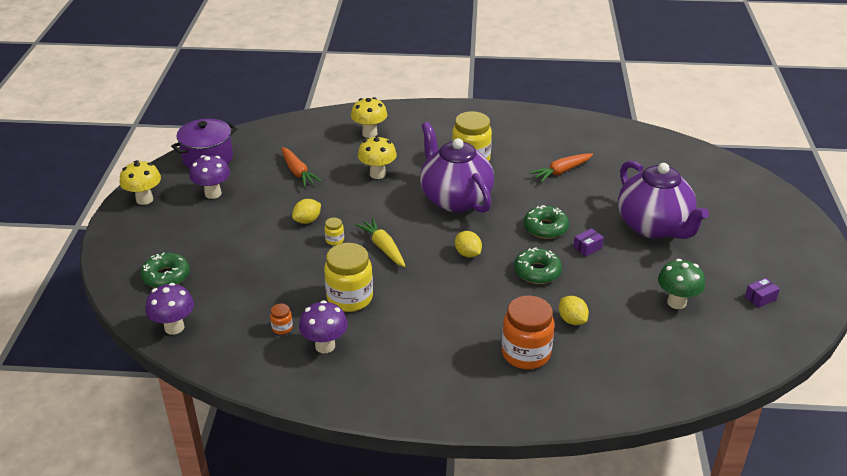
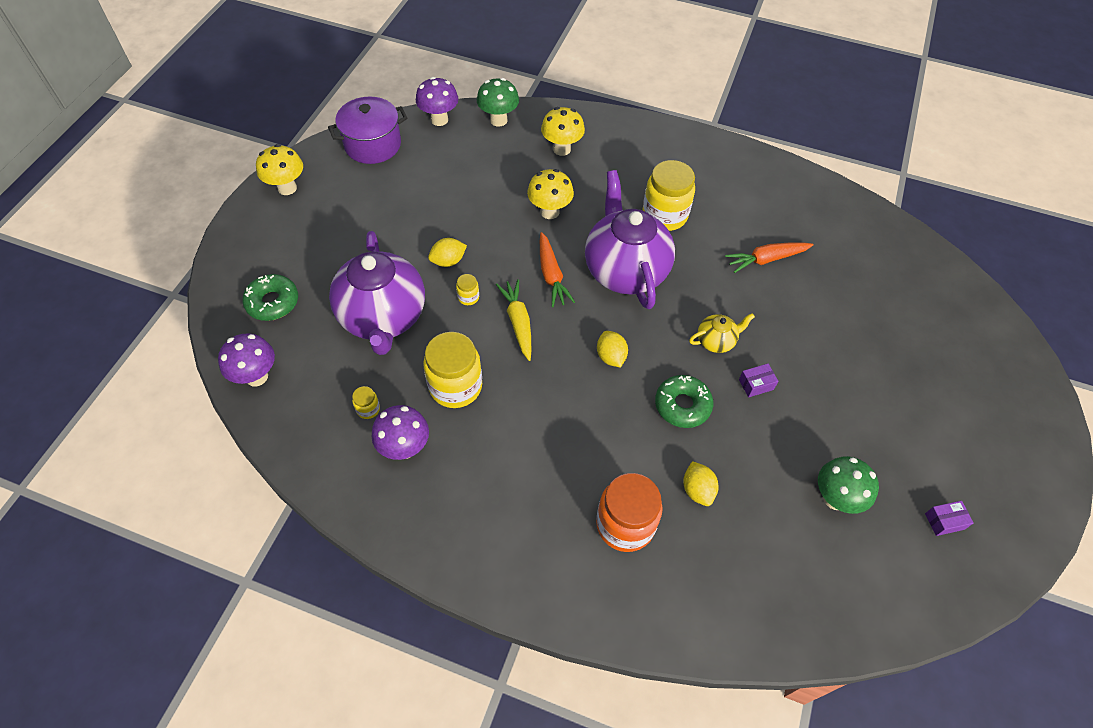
camera: 15 degrees right, 20 degrees up
(213, 193) = (361, 197): purple mushroom -> purple mushroom (439, 120)
(282, 328) = (368, 409): orange jar -> yellow jar
(298, 172) = (462, 187): orange carrot -> orange carrot (551, 275)
(309, 124) = (498, 120): none -> green mushroom
(545, 228) = (716, 341): green donut -> yellow teapot
(654, 227) = (850, 373): purple teapot -> purple teapot (383, 318)

